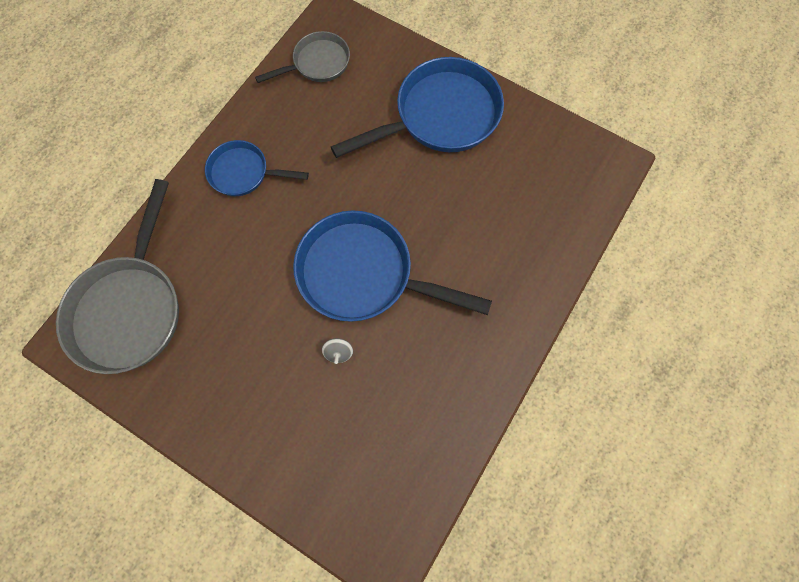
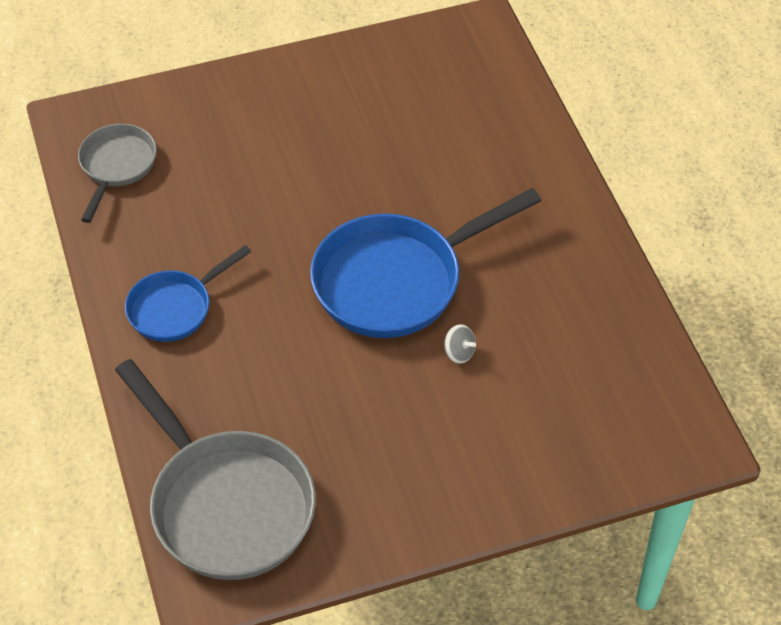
camera: 50 degrees left, 20 degrees down
(440, 116) = (292, 112): blue pan -> none

